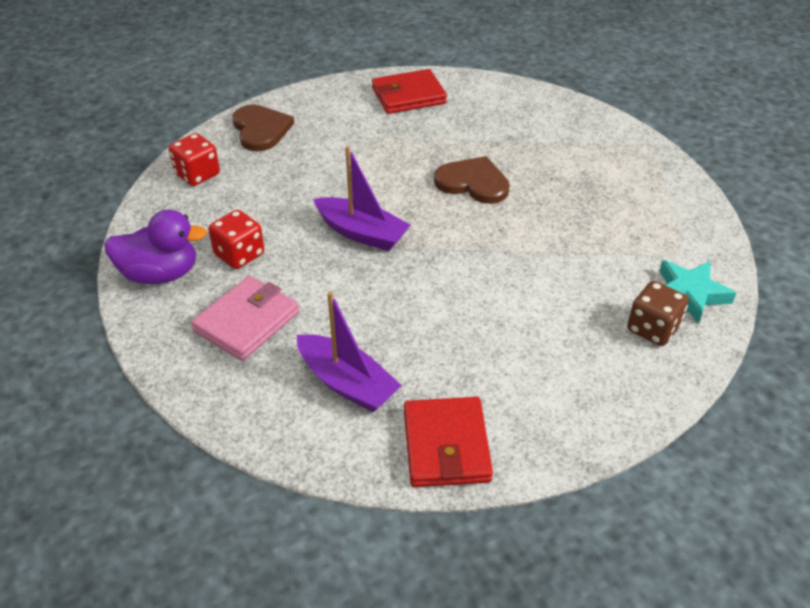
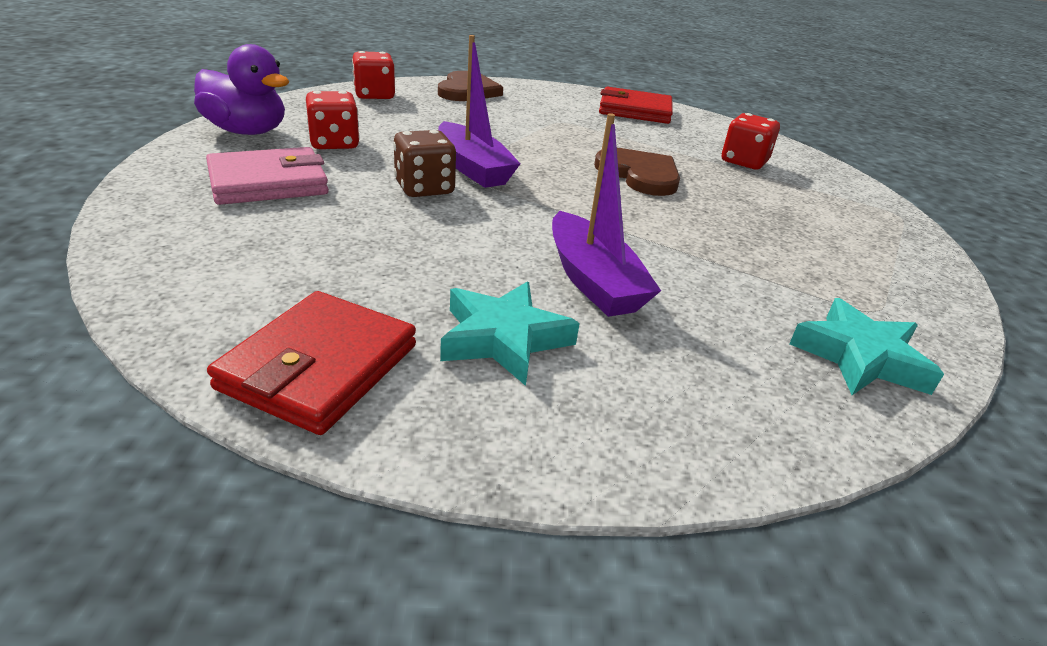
camera: 25 degrees right, 10 degrees down
(347, 383) = (291, 261): purple boat -> purple boat (593, 281)
(515, 377) = (503, 339): none -> turquoise star
(527, 131) = (744, 162): none -> red dice
(653, 329) = (766, 371): brown dice -> brown dice (424, 188)

